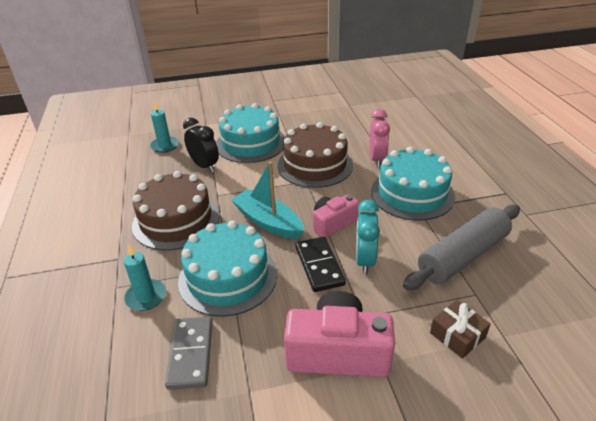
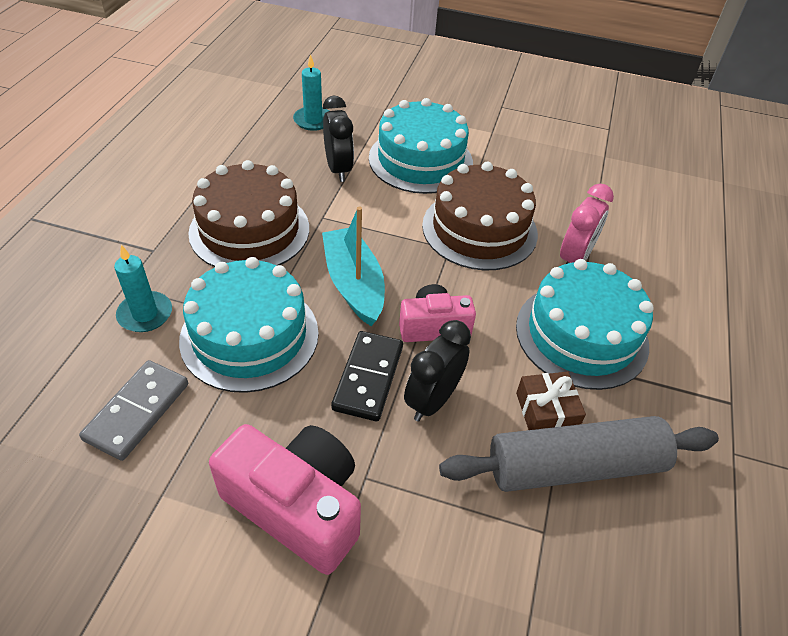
camera: 25 degrees right, 10 degrees up
(364, 260) = (432, 400): turquoise clock -> black clock
(457, 335) = (466, 575): brown gift -> brown gift (546, 411)

